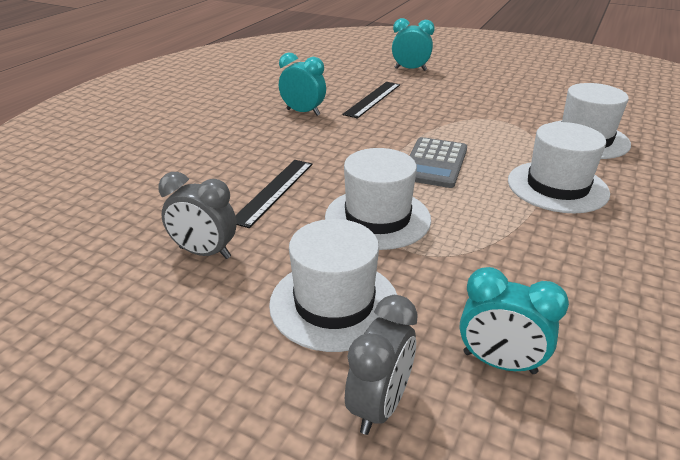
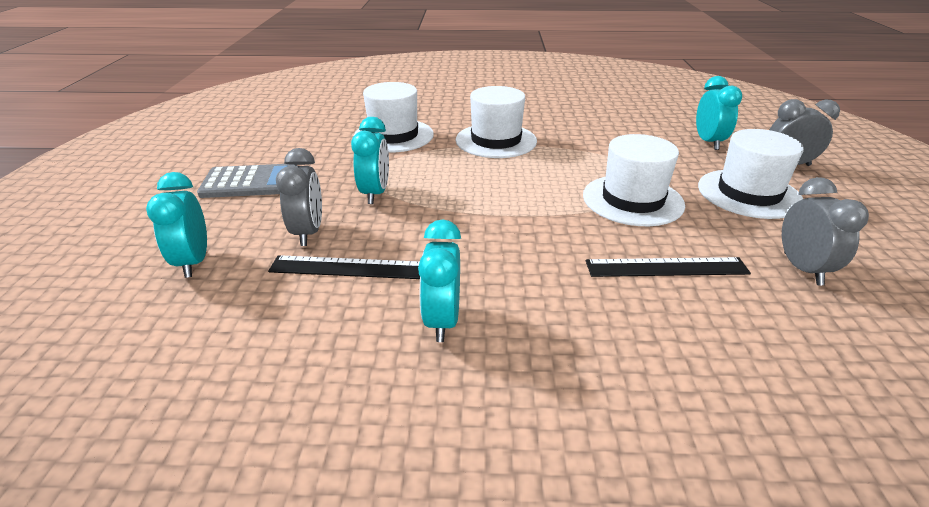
camera: 115 degrees left, 0 degrees up
(421, 93) = (308, 233): none -> grey clock
(434, 163) = (506, 192): grey calculator -> grey calculator (250, 182)
(463, 116) = (375, 193): none -> turquoise clock

